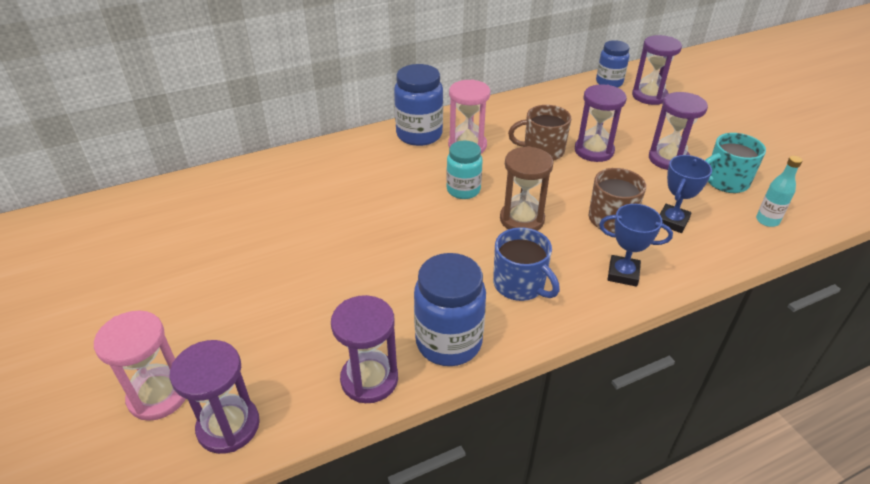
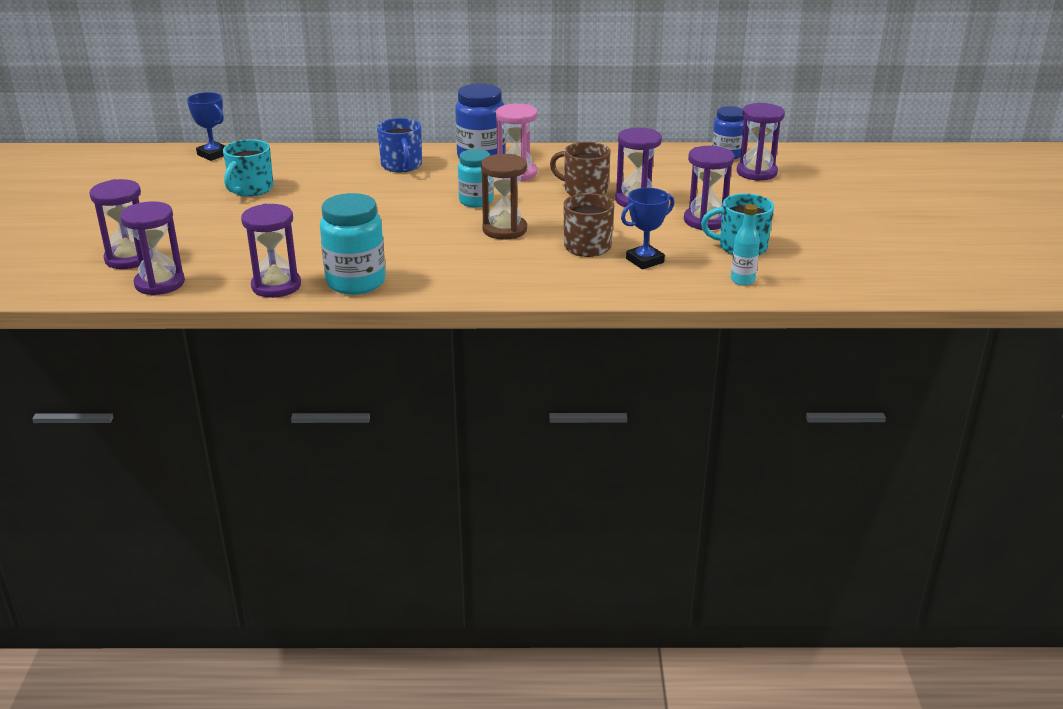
camera: 25 degrees right, 10 degrees down
(158, 395) = (129, 258): pink hourglass -> purple hourglass
(226, 237) = (250, 189): none -> turquoise mug
(448, 342) = (356, 282): blue jar -> turquoise jar
(520, 285) = (452, 266): blue mug -> blue mug (401, 165)
(623, 274) = (550, 280): blue trophy -> blue trophy (213, 154)

